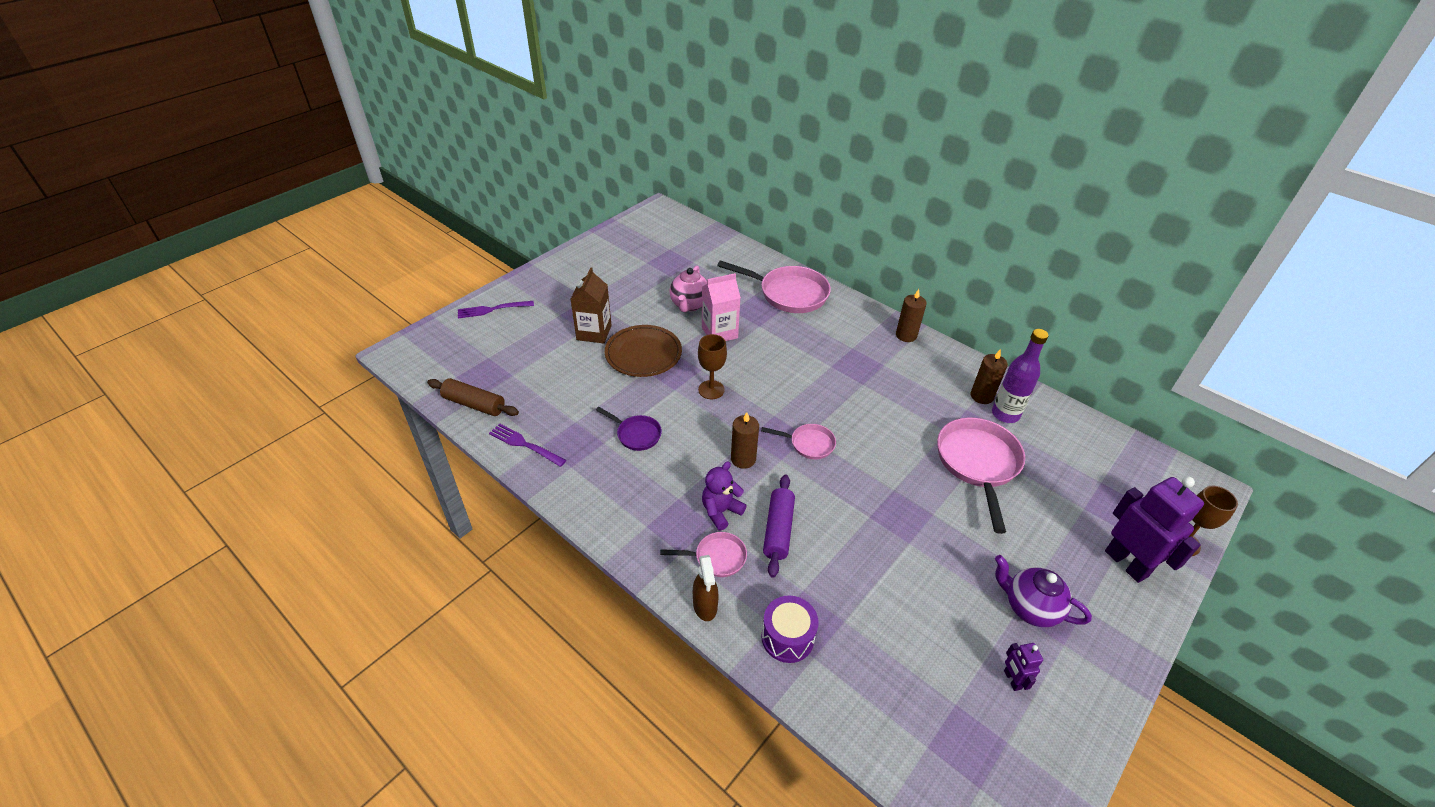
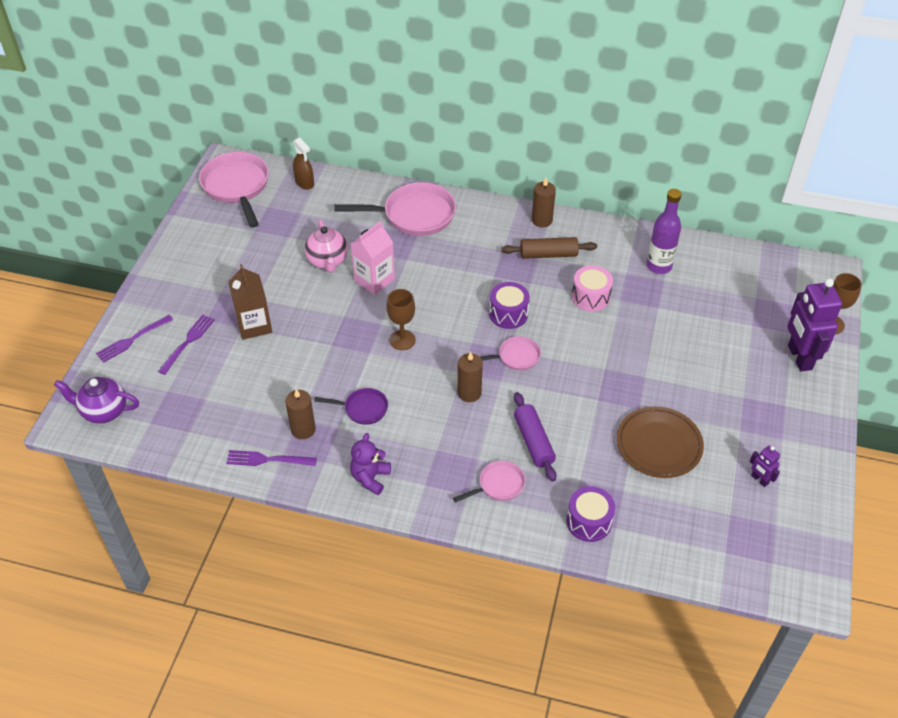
camera: 25 degrees left, 5 degrees up
(474, 404) = (190, 442): brown rolling pin -> brown rolling pin (548, 254)
(532, 326) = (188, 342): none -> purple fork
(643, 354) = (317, 329): brown plate -> brown plate (659, 445)
(705, 606) = (513, 526): brown spray bottle -> brown spray bottle (304, 183)
(721, 511) = (478, 446): purple teddy bear -> purple teddy bear (370, 478)
(825, 403) = (508, 314): none -> purple drum
(916, 417) = (590, 297): none -> pink drum
(978, 463) = (658, 319): pink pan -> pink pan (237, 187)
(981, 396) = (632, 256): brown candle -> brown candle (303, 429)
(1029, 608) = (748, 421): purple teapot -> purple teapot (104, 411)
(1126, 563) = (799, 357): purple robot -> purple robot turned 135 degrees counterclockwise

